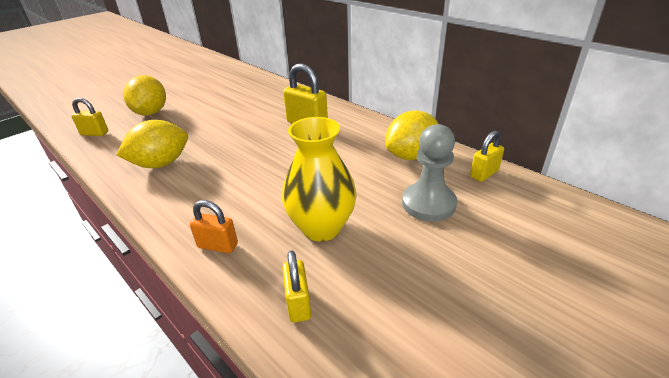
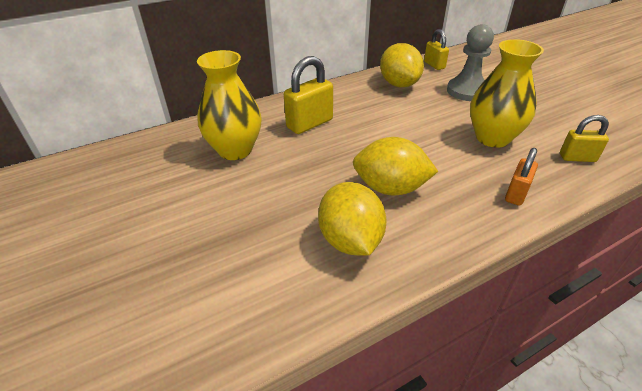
camera: 75 degrees left, 5 degrees up
(94, 133) = (197, 340): yellow padlock -> none
(151, 113) = (166, 262): yellow lemon -> yellow lemon (390, 188)
(260, 105) = (235, 150): none -> yellow vase

